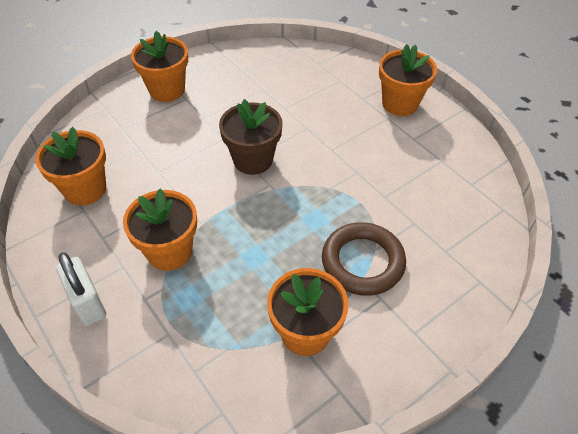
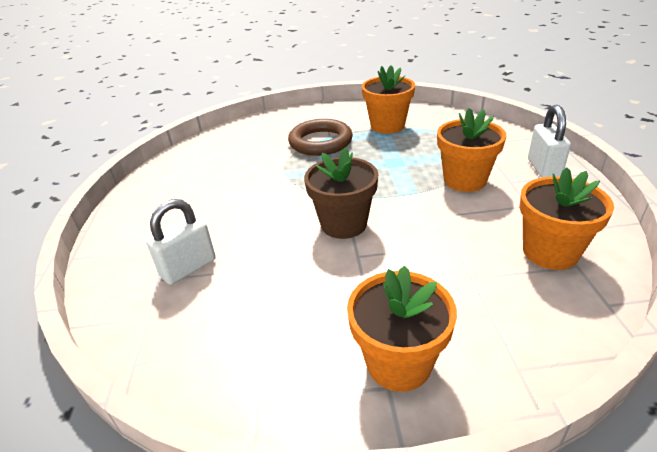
camera: 145 degrees left, 15 degrees down
(329, 92) = (188, 268): none -> white padlock
(400, 103) = (142, 229): orange flower pot -> none

